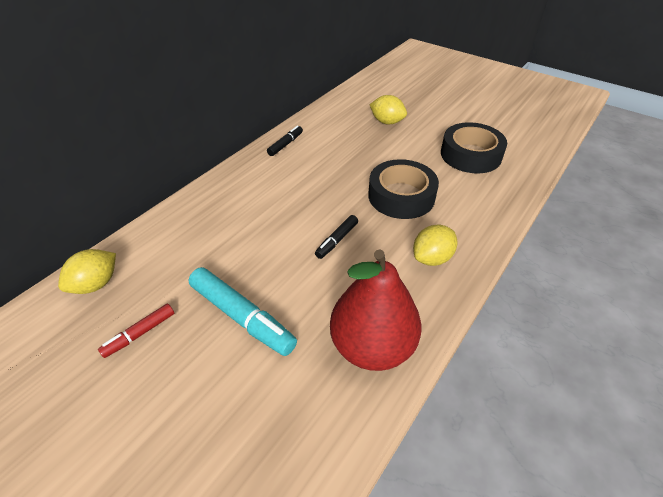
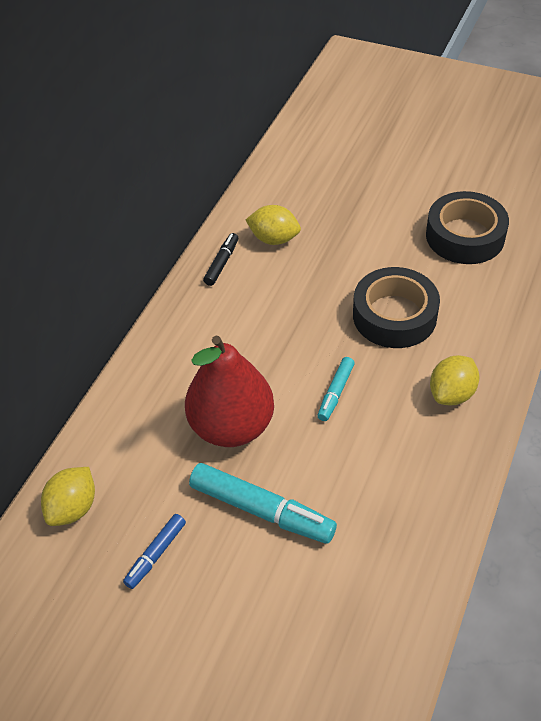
camera: 10 degrees left, 5 degrees up
(140, 334) = (156, 554): red marker -> blue marker
(337, 240) = (335, 393): black marker -> turquoise marker
(372, 346) = (414, 512): red pear -> red pear (232, 426)
(387, 122) = (344, 201): yellow lemon -> yellow lemon (274, 239)

